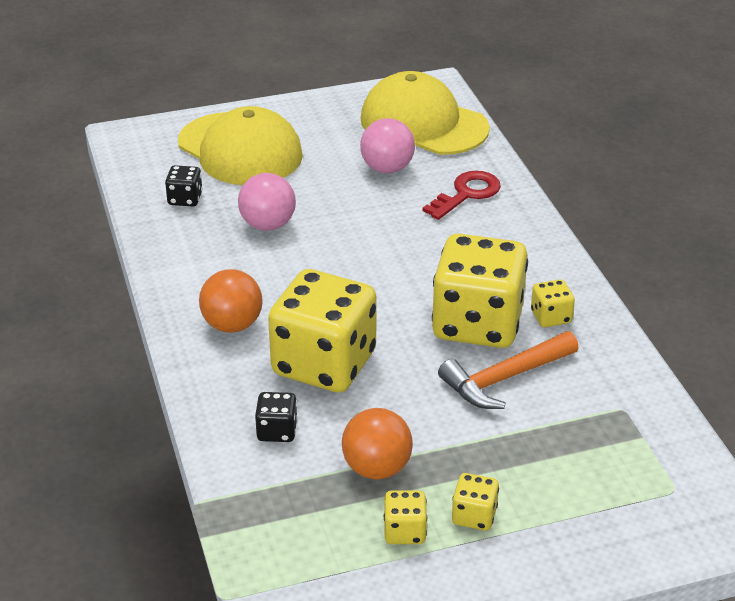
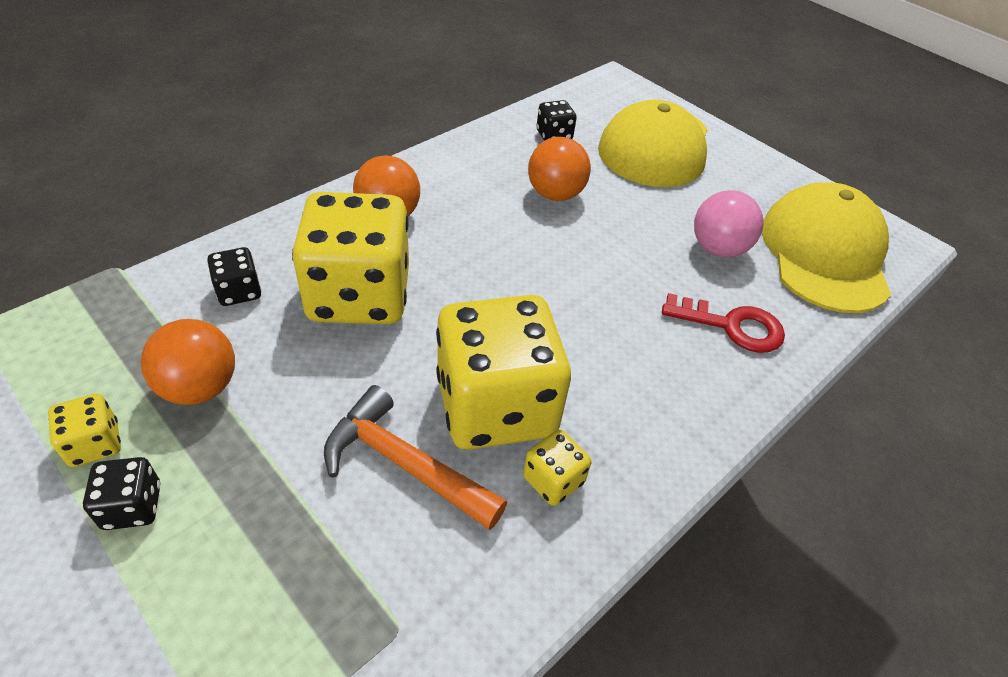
camera: 60 degrees right, 10 degrees up
(268, 225) = (555, 194): pink ball -> orange ball
(474, 516) = (132, 506): yellow dice -> black dice

